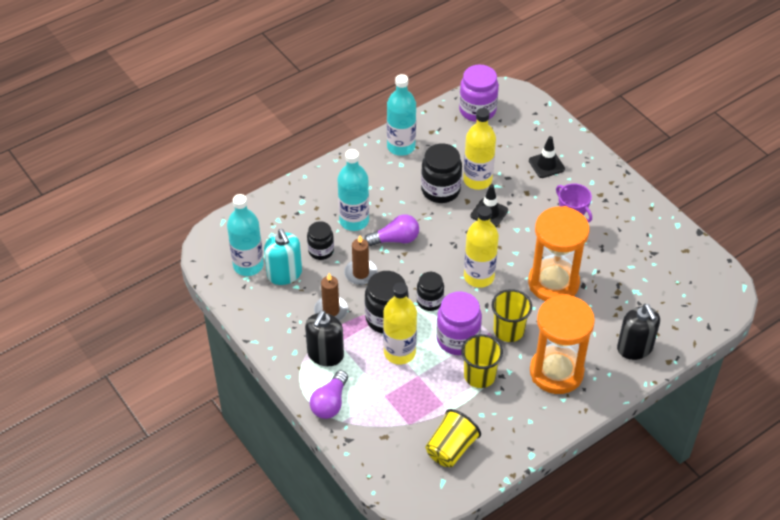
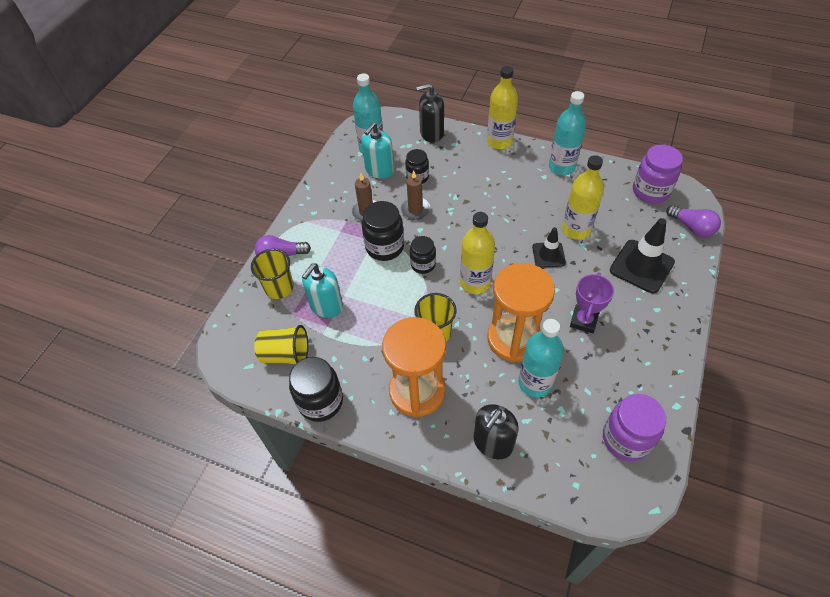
camera: 60 degrees right, 5 degrees up
(325, 354) = (323, 230): black soap dispenser -> black soap dispenser (431, 133)
(354, 221) = (462, 180): turquoise bottle -> turquoise bottle (535, 383)
(395, 239) = (466, 212): purple light bulb -> purple light bulb (692, 227)
(399, 352) = (358, 272): yellow bottle -> yellow bottle (499, 142)
(419, 394) = (326, 306): none -> turquoise soap dispenser
(440, 190) = (542, 212): black jar -> black jar (320, 401)
(458, 339) = (399, 302): purple jar -> purple jar (626, 439)
(479, 375) = (372, 336): yellow cup -> yellow cup (279, 287)
(546, 165) = (641, 266): black traffic cone -> black traffic cone, size x1.67

